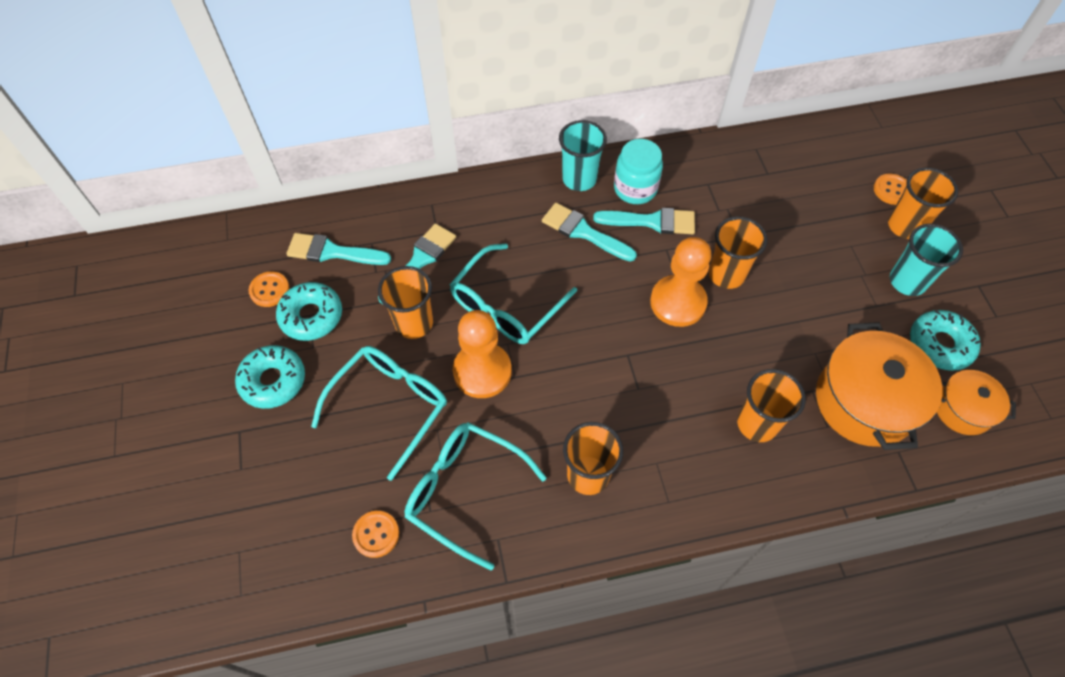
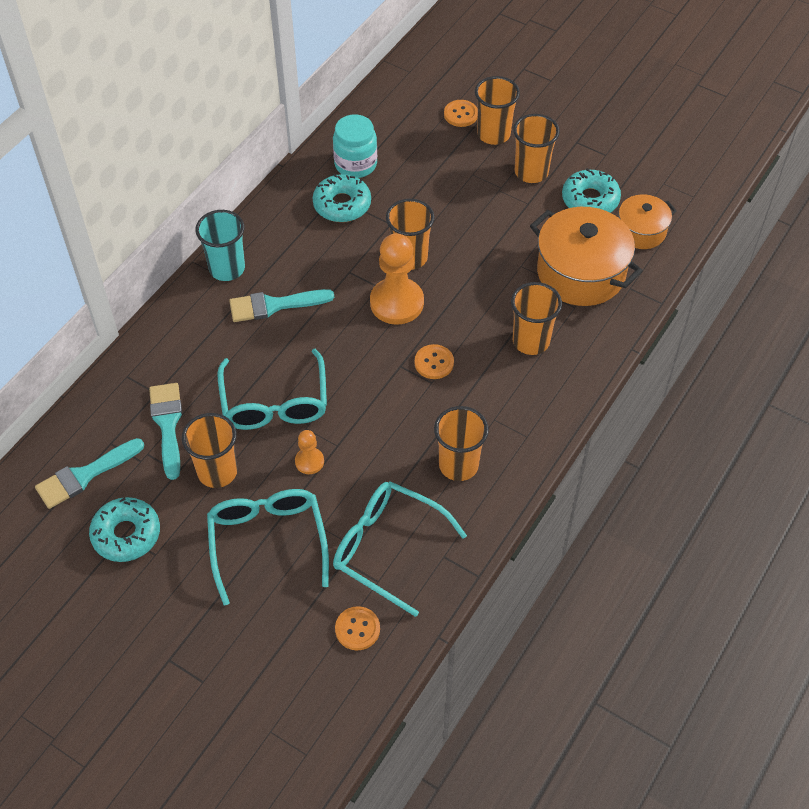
camera: 45 degrees left, 5 degrees down
(269, 290) = (65, 545): orange button -> orange button (434, 363)
(273, 381) = (152, 604): turquoise donut -> turquoise donut (342, 204)
(464, 491) = (387, 548): turquoise glasses -> turquoise glasses turned 45 degrees clockwise
(482, 371) = (309, 461): orange pawn -> orange pawn, size x0.50
(635, 189) = (278, 244): turquoise jar -> turquoise jar (355, 164)
(652, 221) = (317, 259): turquoise brush -> none
(907, 281) = (531, 172): turquoise cup -> orange cup

